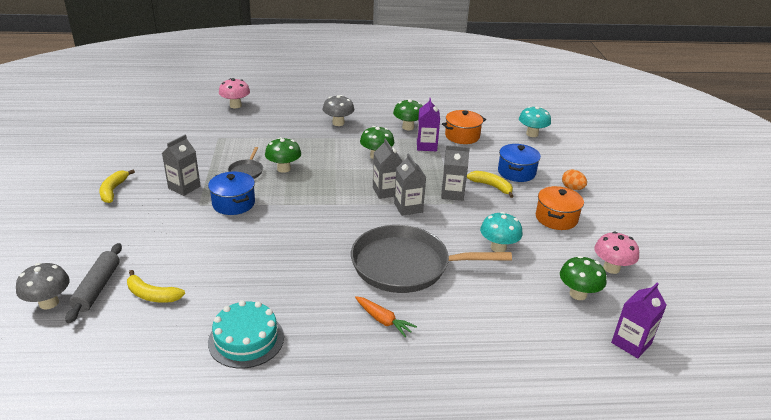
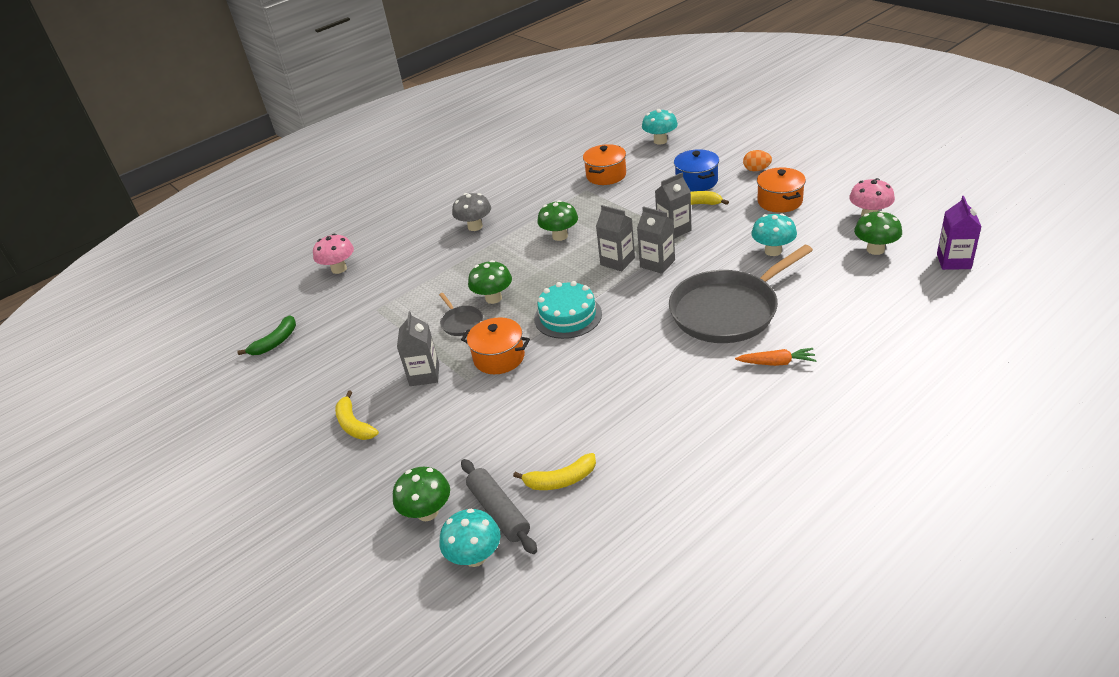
camera: 30 degrees left, 5 degrees up
(49, 303) = (475, 557): grey mushroom -> turquoise mushroom
(149, 125) = (275, 342): none -> green banana
(233, 203) = (499, 357): blue pot -> orange pot
(246, 339) = (699, 453): turquoise cake -> turquoise cake (568, 316)
(408, 127) = (546, 194): green mushroom -> green mushroom (427, 512)
(426, 146) = (589, 201): purple carton -> none

